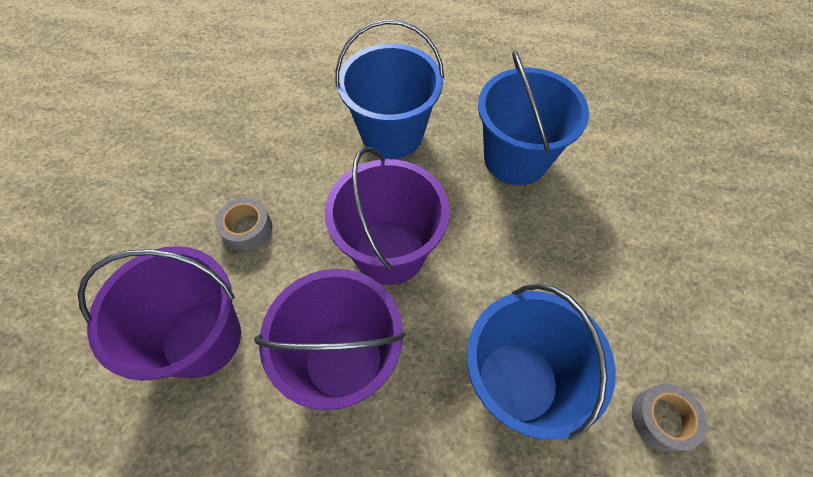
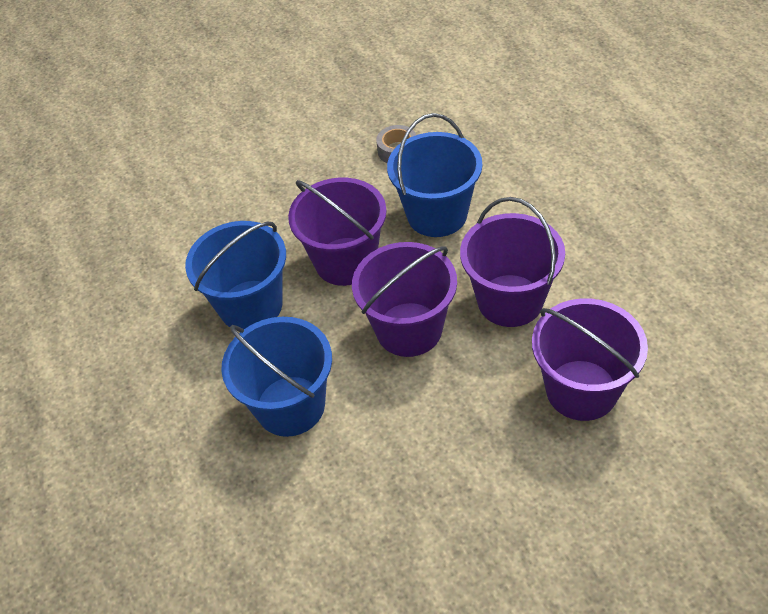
camera: 120 degrees left, 10 degrees down
(247, 228) = (478, 437): grey tape -> none
(513, 254) = (346, 261): none -> purple bucket

